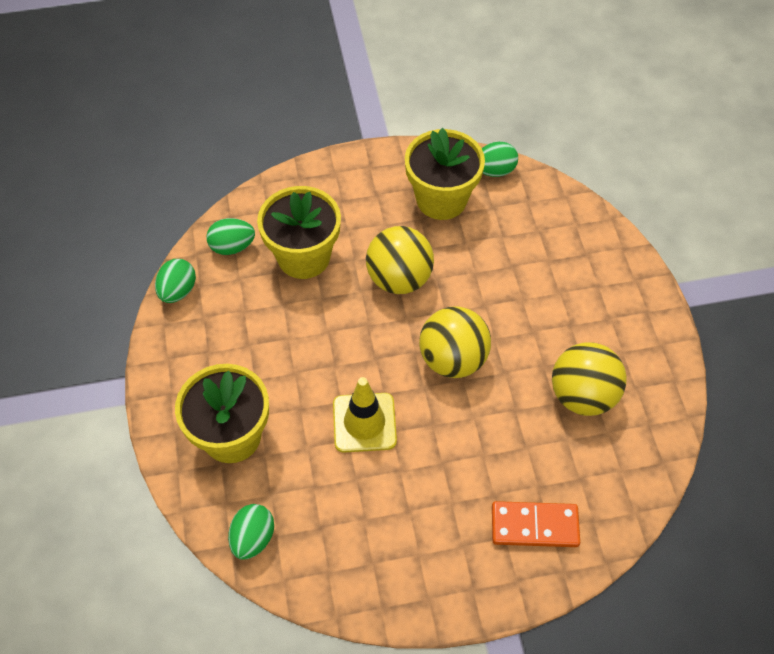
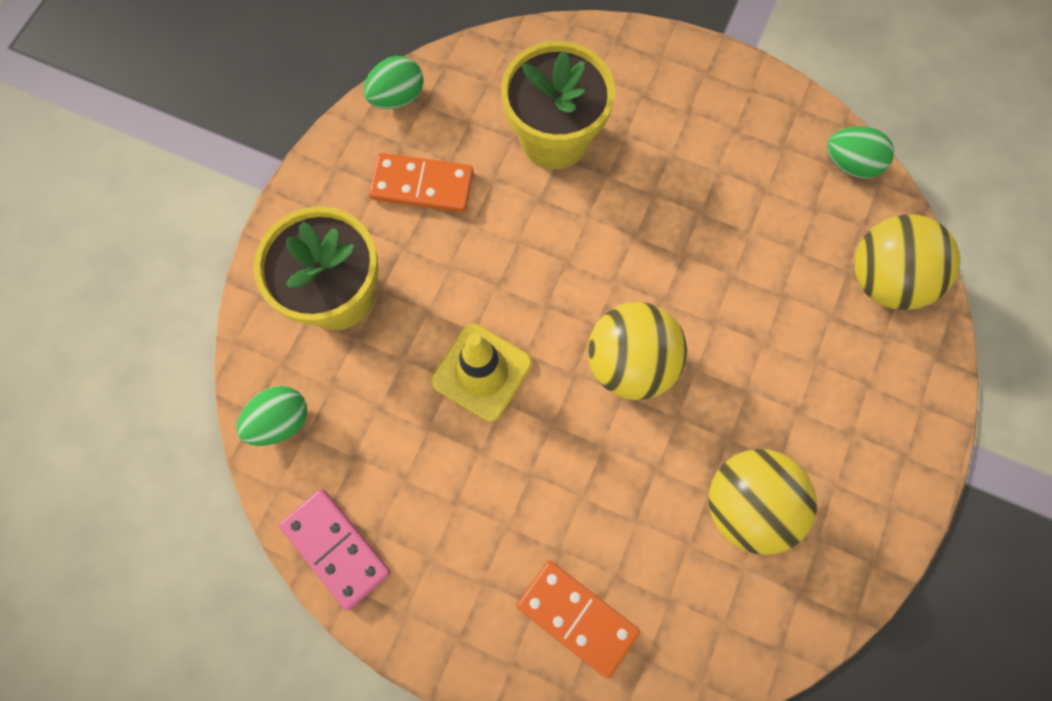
camera: 35 degrees right, 15 degrees up
(232, 247) = (488, 80): green egg -> none
(237, 335) = (422, 185): none -> orange domino
(352, 590) = (336, 548): none -> pink domino
(399, 279) = (640, 229): yellow ball -> yellow ball (884, 279)
(441, 199) = (760, 162): yellow flower pot -> none

